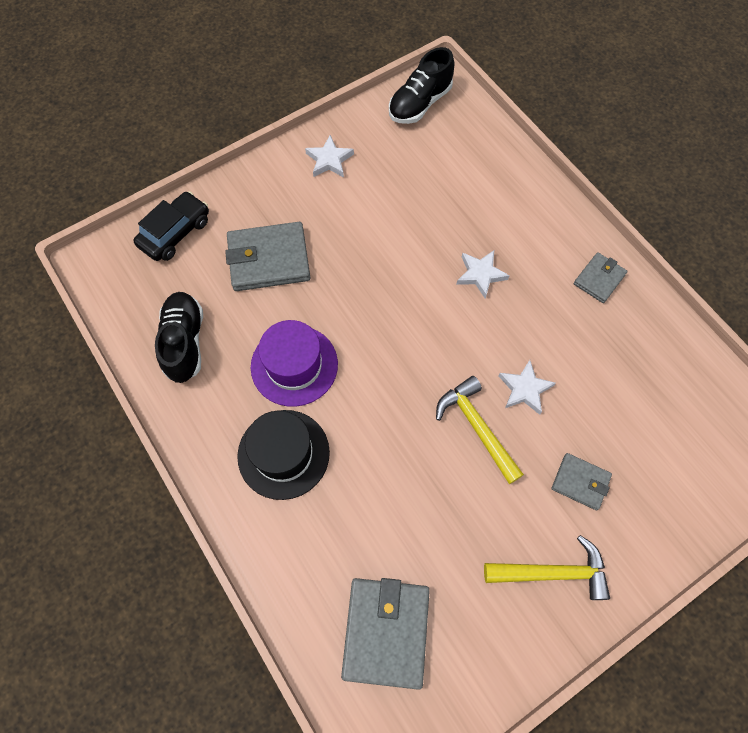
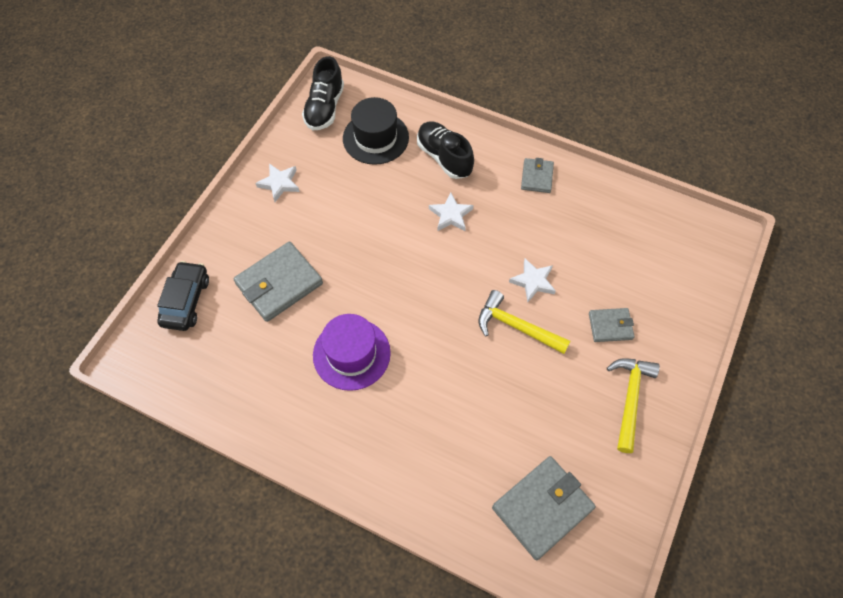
camera: 30 degrees left, 5 degrees down
(185, 342) = (250, 383): black shoe -> black shoe (444, 157)
(283, 454) = (385, 424): black hat -> black hat (375, 138)
(386, 632) = (542, 508): grey wallet -> grey wallet turned 75 degrees clockwise
(553, 572) = (630, 398): yellow hammer -> yellow hammer turned 45 degrees counterclockwise

